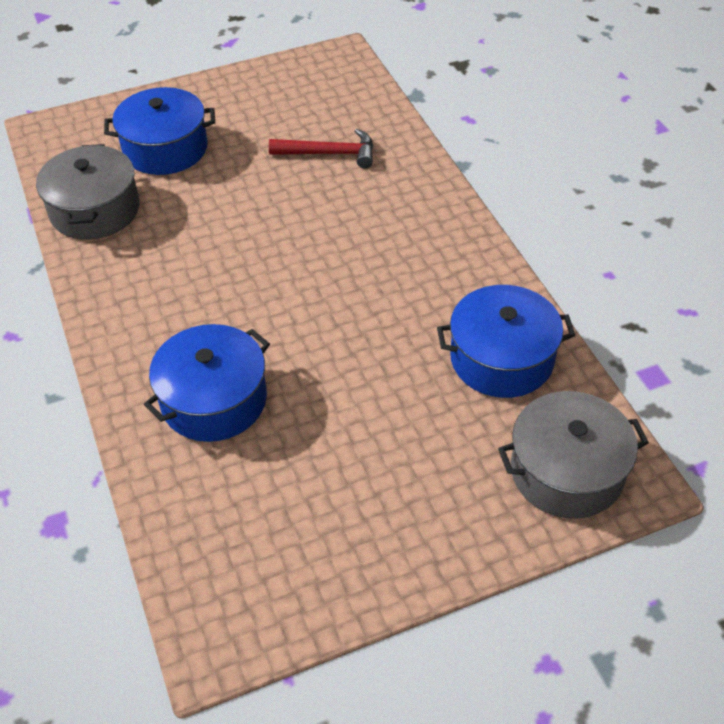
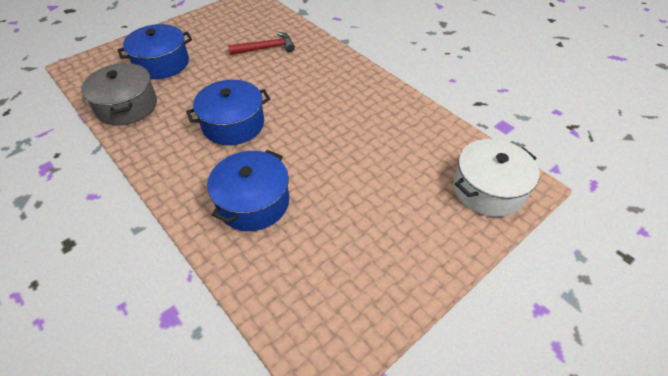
camera: 20 degrees left, 0 degrees up
(501, 358) = (419, 136): blue pot -> blue pot (233, 124)
(566, 471) = (488, 189): grey pot -> white pot

